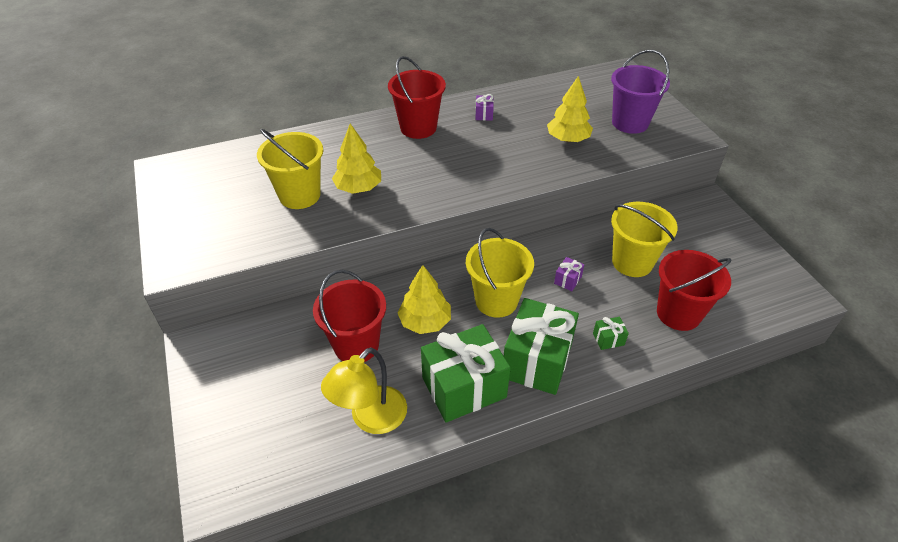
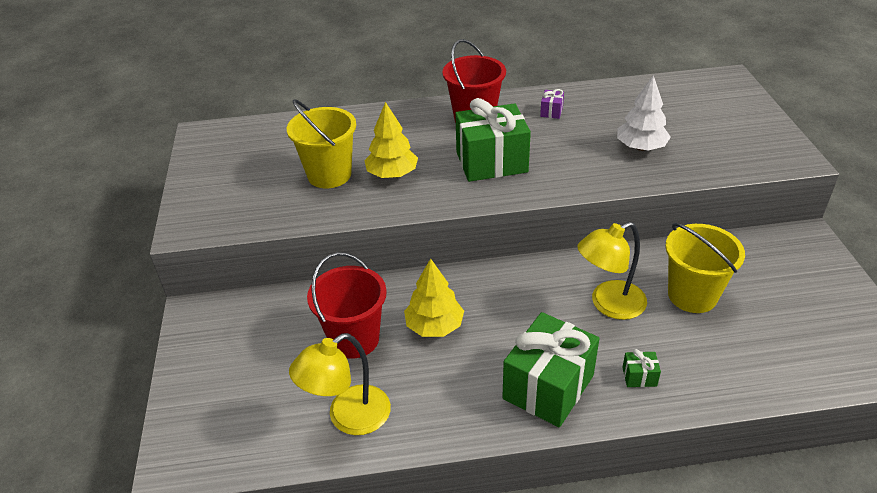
camera: 15 degrees right, 5 degrees down
(464, 387) = (458, 402): green gift -> green gift (491, 162)
(496, 301) = (520, 315): yellow bucket -> none
(567, 280) = (609, 304): purple gift -> yellow lamp
(568, 139) = (641, 147): yellow tree -> white tree
(630, 123) = (721, 136): purple bucket -> none
(678, 313) = (734, 361): red bucket -> none

